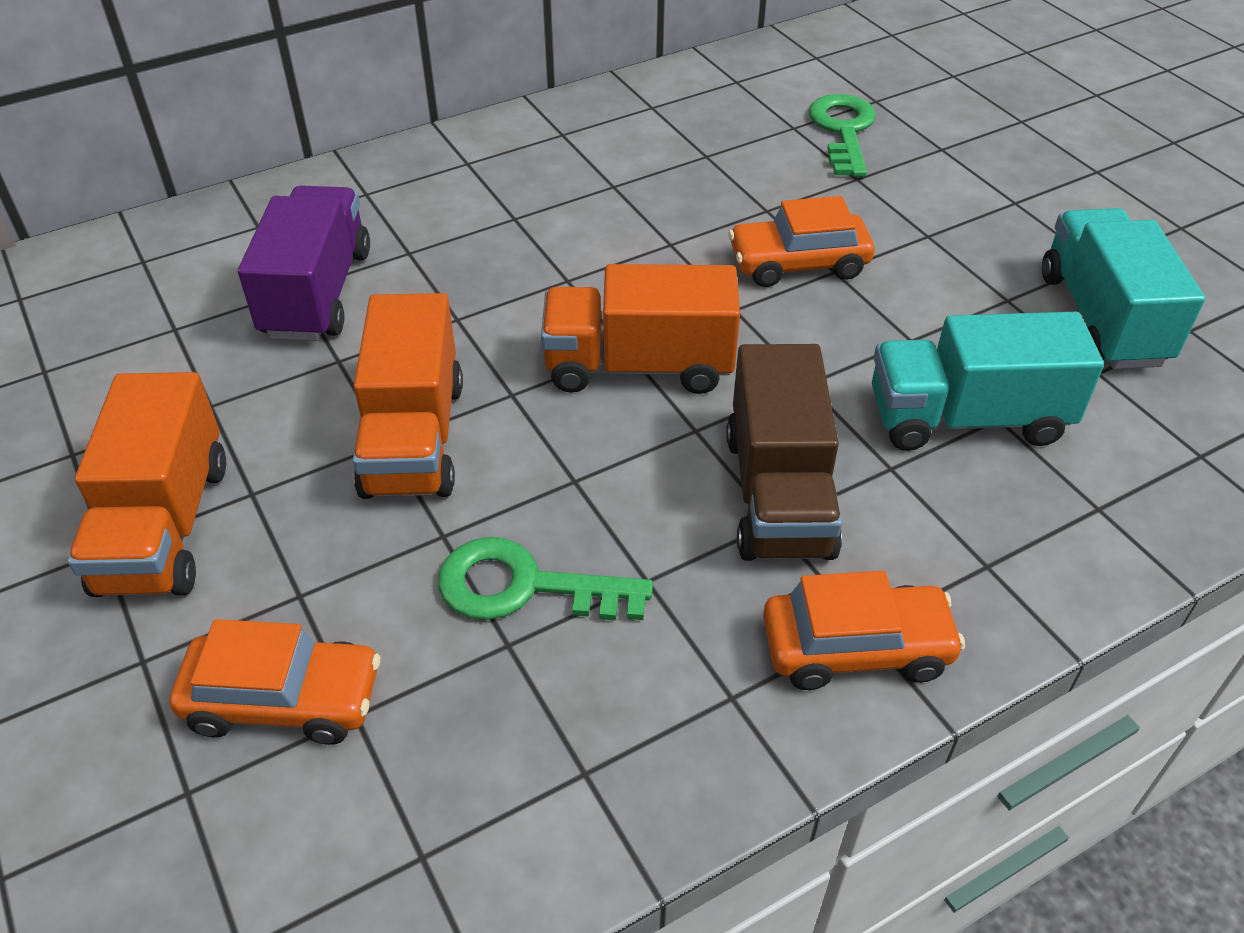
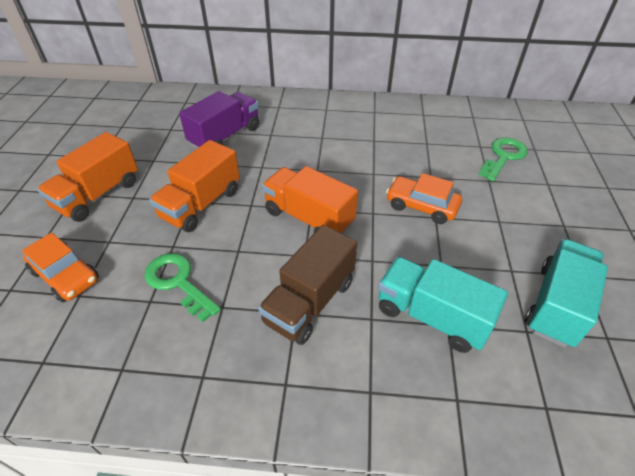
camera: 35 degrees right, 0 degrees up
(856, 648) = (272, 390): orange car -> none

